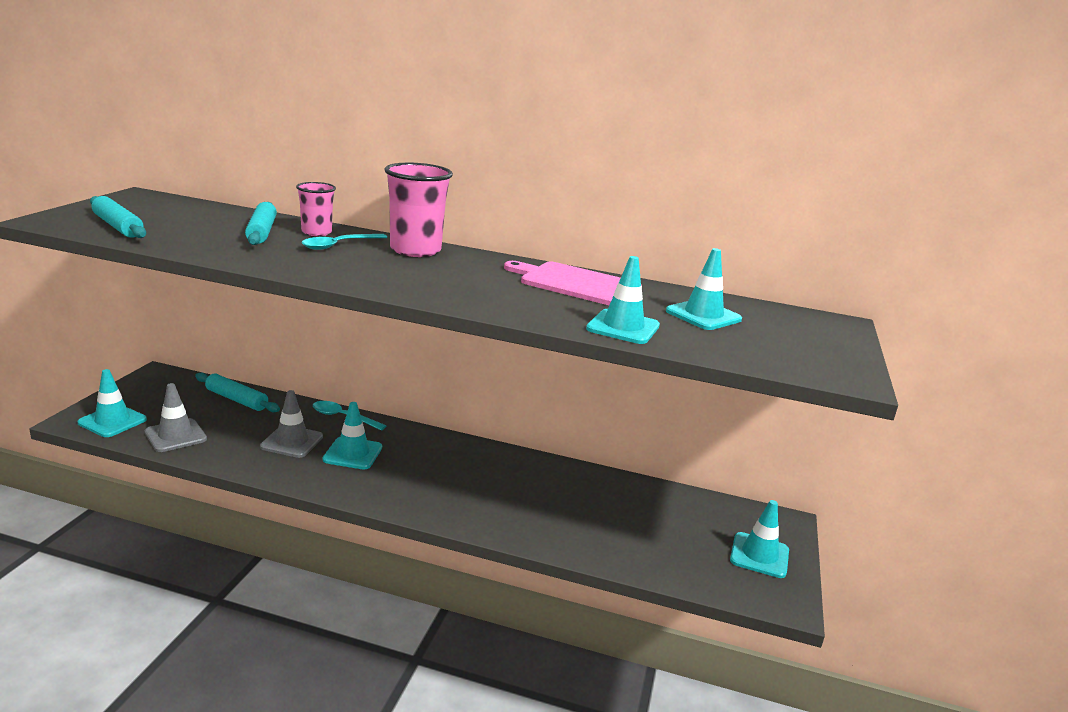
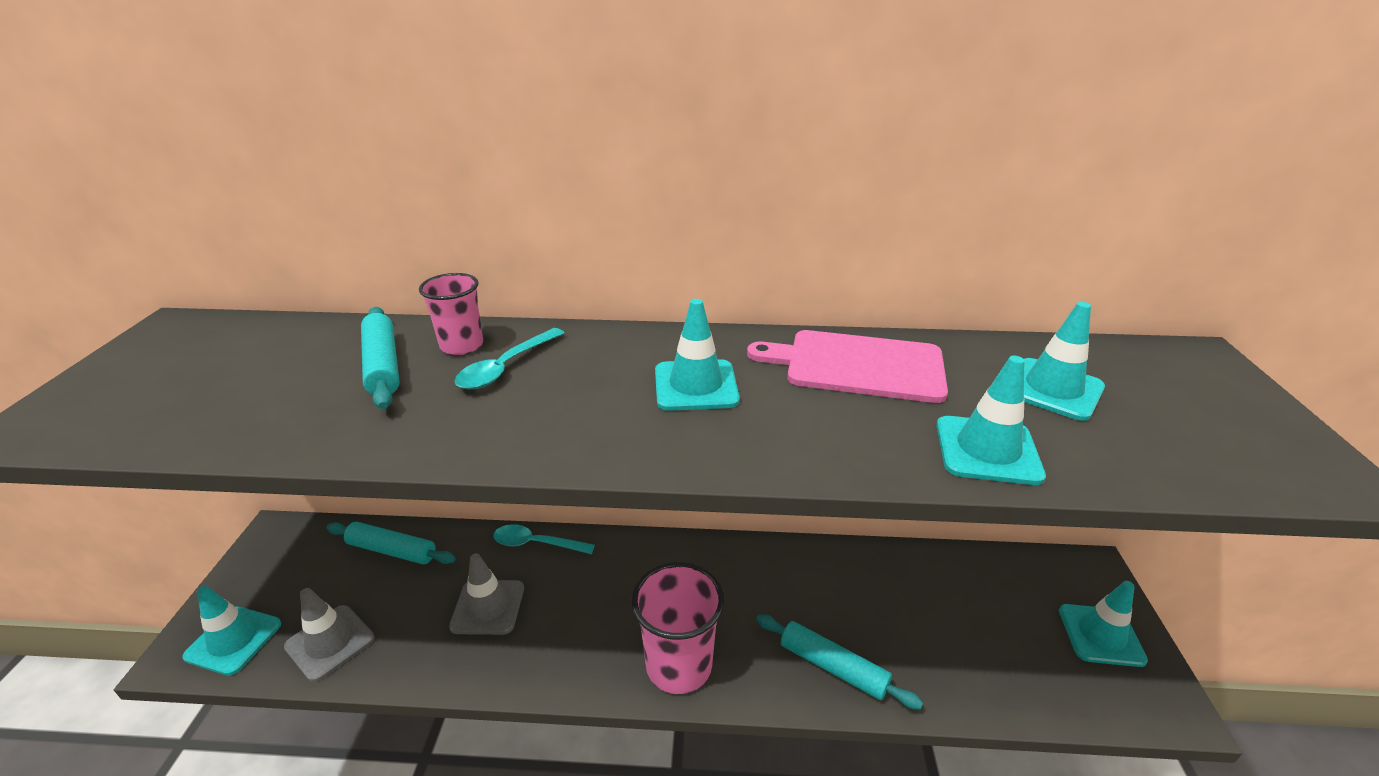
camera: 10 degrees left, 10 degrees up
(118, 226) = (152, 412): turquoise rolling pin -> turquoise rolling pin (833, 667)
(353, 453) = (571, 605): turquoise traffic cone -> turquoise traffic cone (696, 386)
(415, 250) = (614, 349): pink cup -> pink cup (679, 665)

